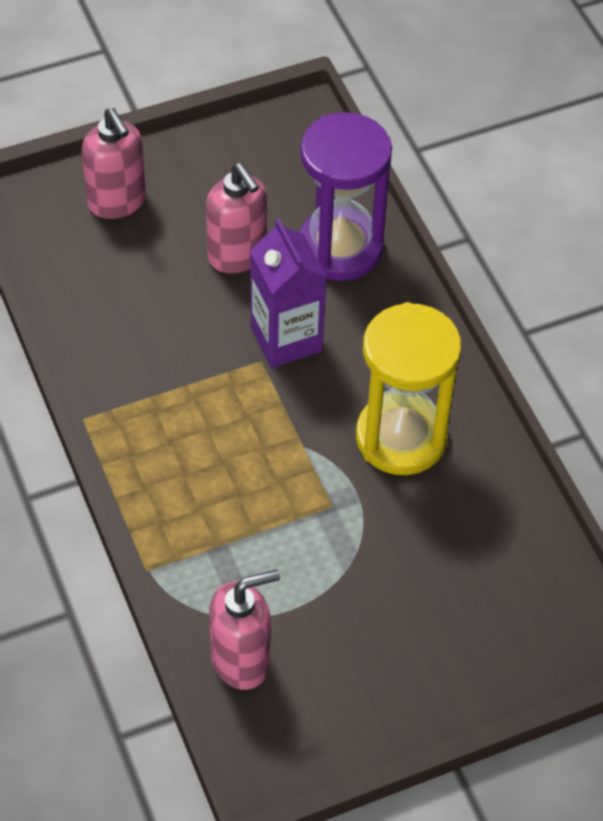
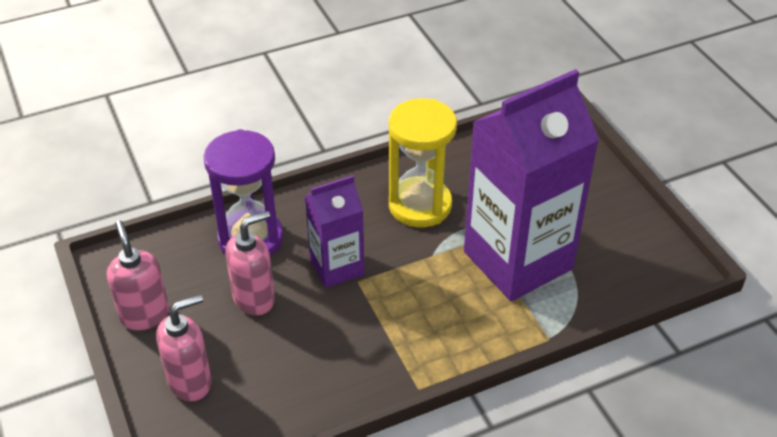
camera: 90 degrees left, 10 degrees down
(241, 660) = (609, 283): pink soap dispenser -> pink soap dispenser (145, 315)
(290, 549) = (518, 260): none -> purple carton

